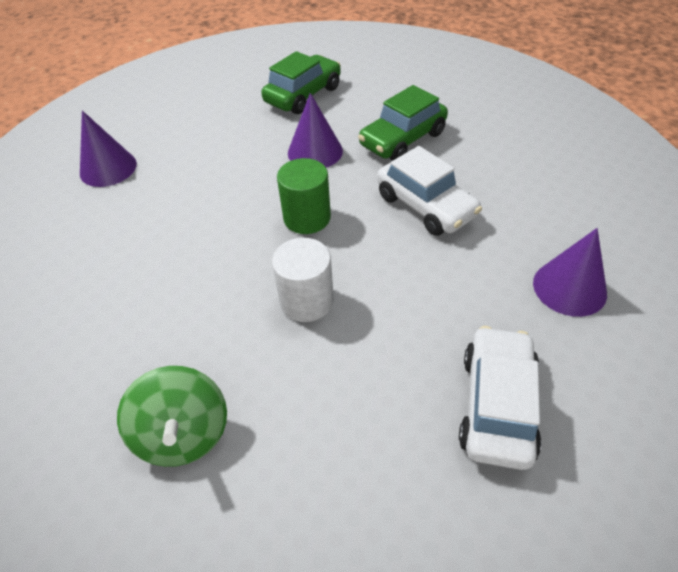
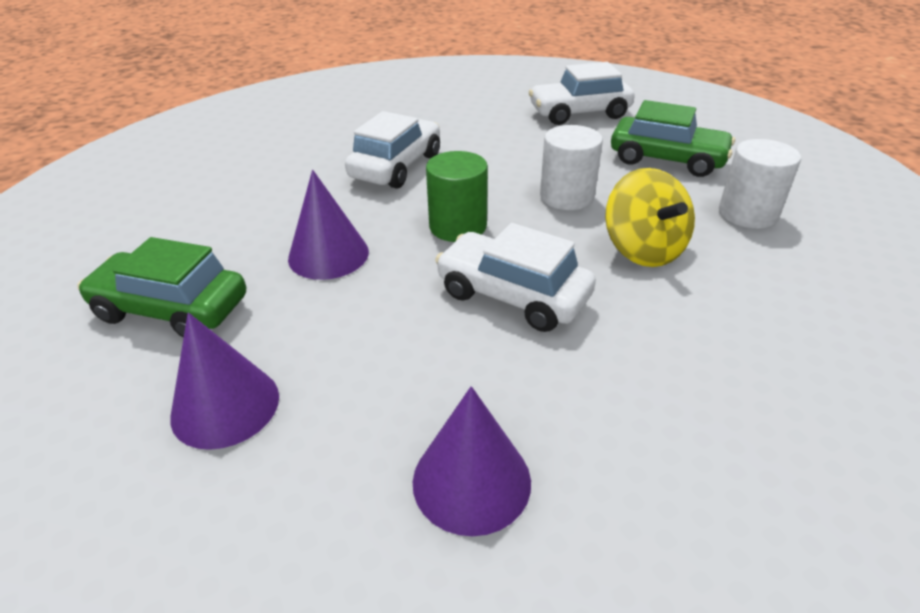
camera: 115 degrees left, 10 degrees down
(183, 434) = (747, 214): green spinning top -> white cylinder
(199, 315) = (643, 249): none -> yellow spinning top
(209, 221) = (513, 295): none -> white car
(402, 139) = (281, 199): green car -> green car (667, 159)
(569, 288) = (455, 103): purple cone -> purple cone (225, 406)

